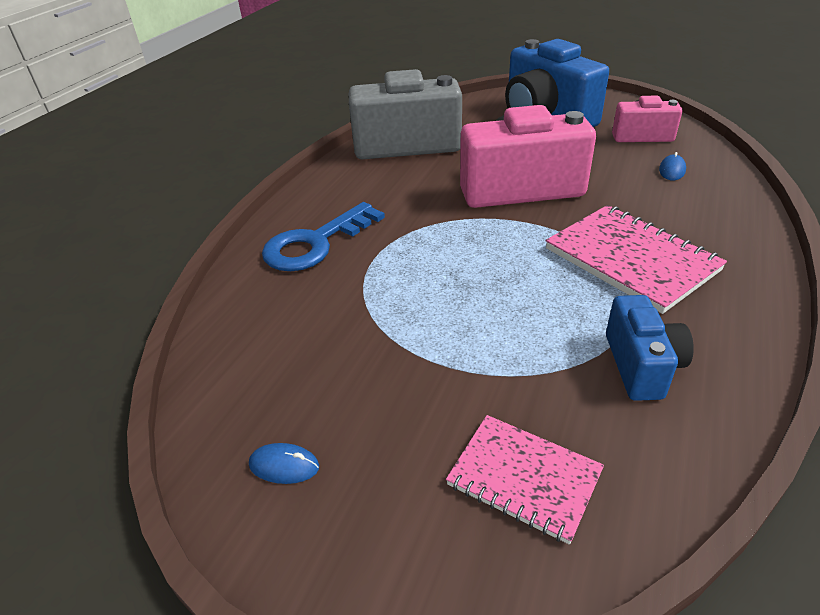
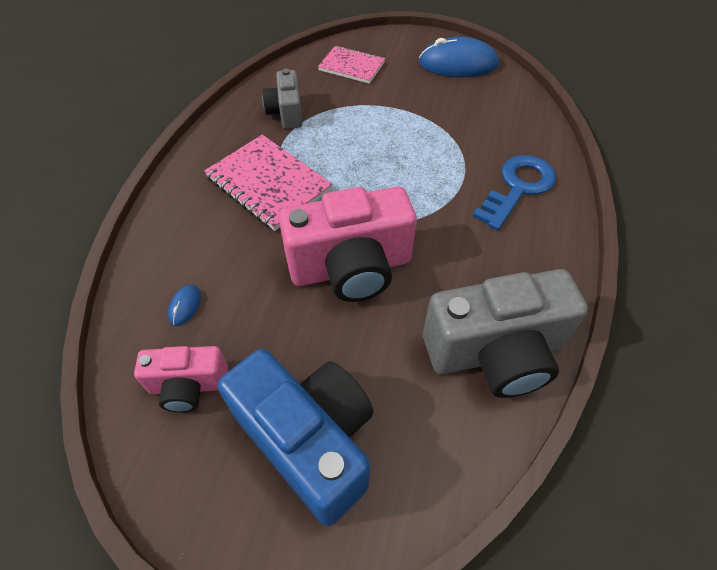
camera: 170 degrees right, 15 degrees up
(284, 465) = (458, 64): blue mouse -> blue mouse, size x2.42
(641, 365) = (286, 113): blue camera -> grey camera

